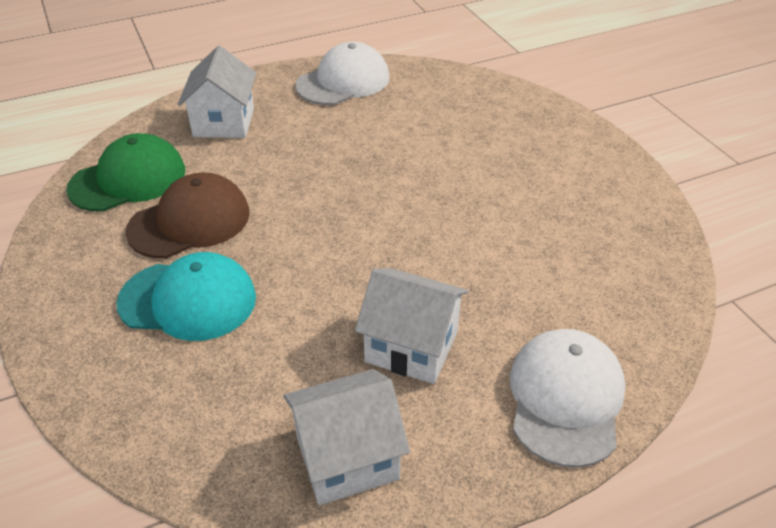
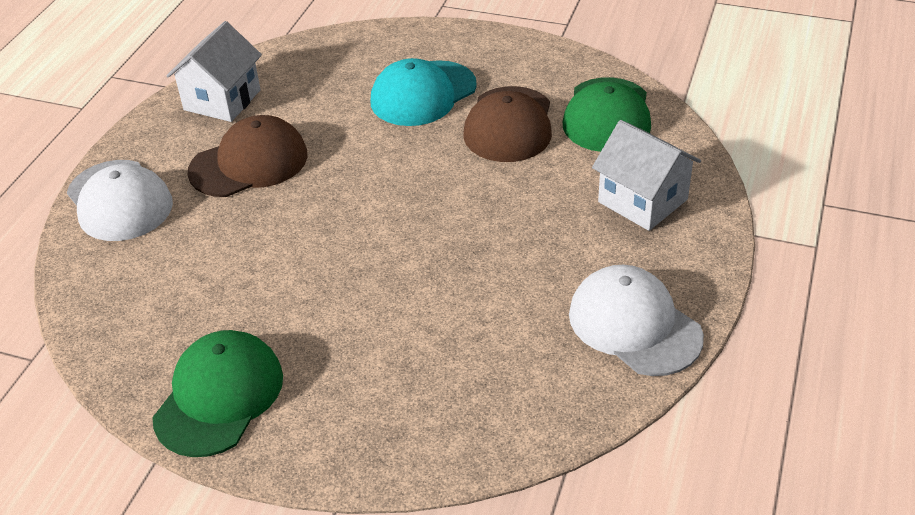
camera: 135 degrees right, 0 degrees up
(343, 81) = (634, 325): white cap -> white cap turned 135 degrees clockwise
(411, 346) = (249, 163): white house -> brown cap
(608, 186) = (219, 396): none -> green cap

